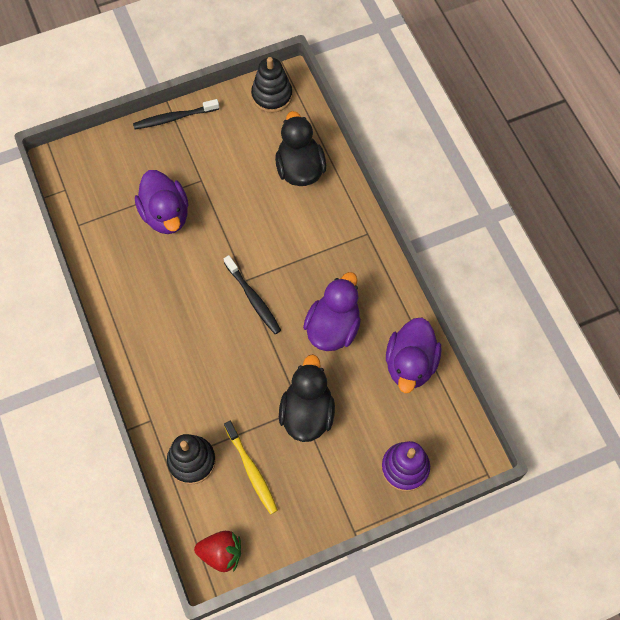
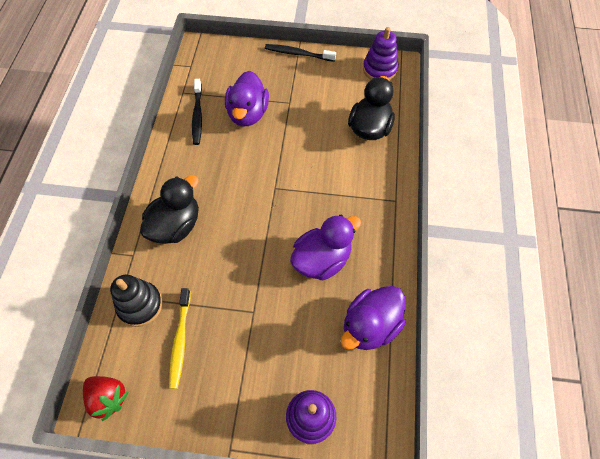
camera: 30 degrees right, 5 degrees down
(253, 298) = (272, 204): black toothbrush -> black toothbrush (197, 115)
(272, 95) = (380, 69): black stacking toy -> purple stacking toy
(307, 413) = (256, 318): black duck -> black duck (176, 226)

